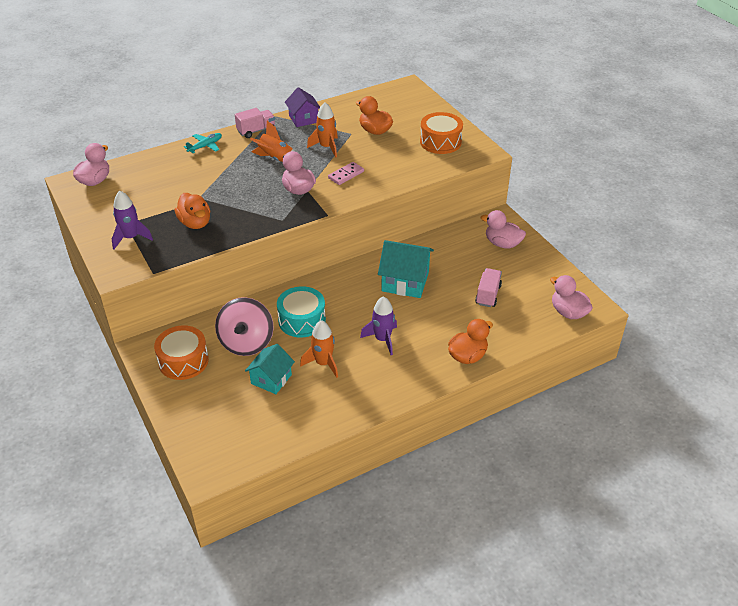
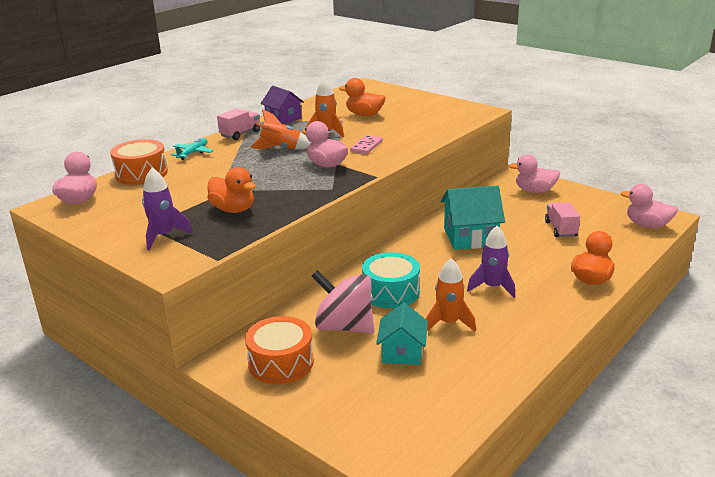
camera: 20 degrees left, 15 degrees down
(246, 342) = (344, 326): pink spinning top -> pink spinning top turned 135 degrees clockwise
(440, 142) = (435, 111): orange drum -> orange drum (141, 173)

